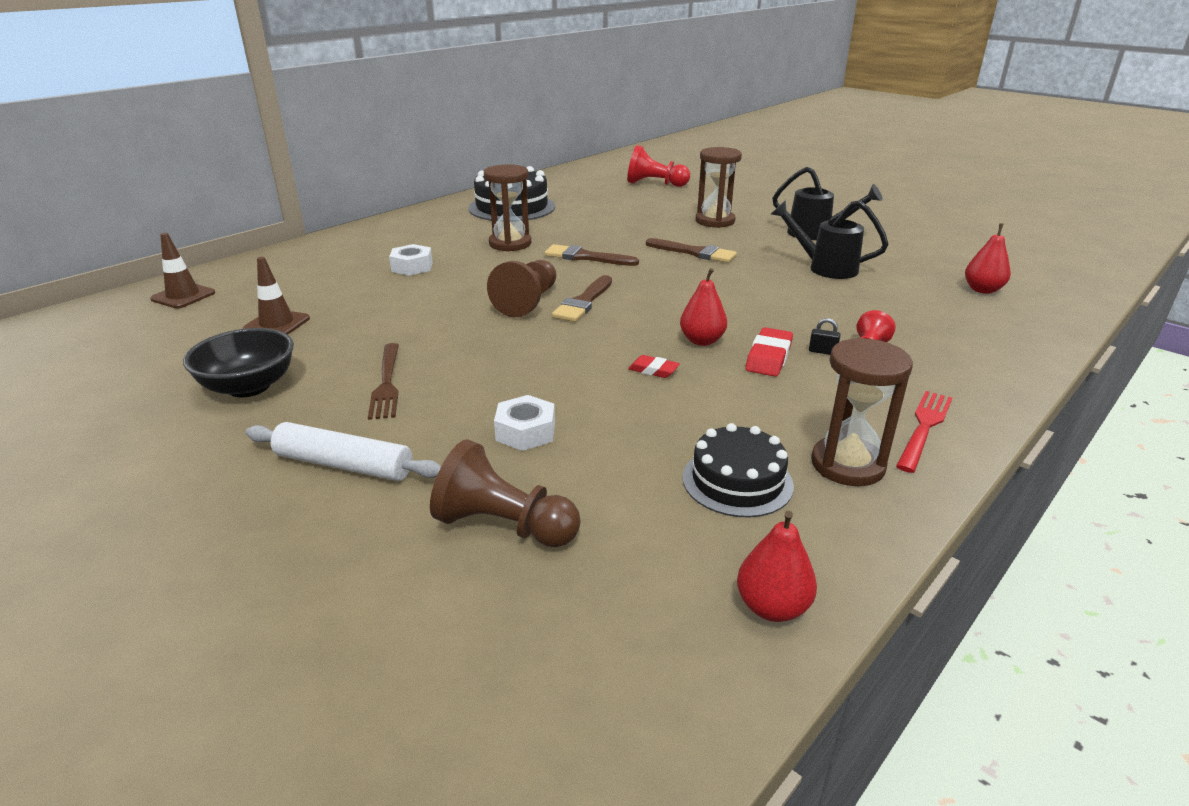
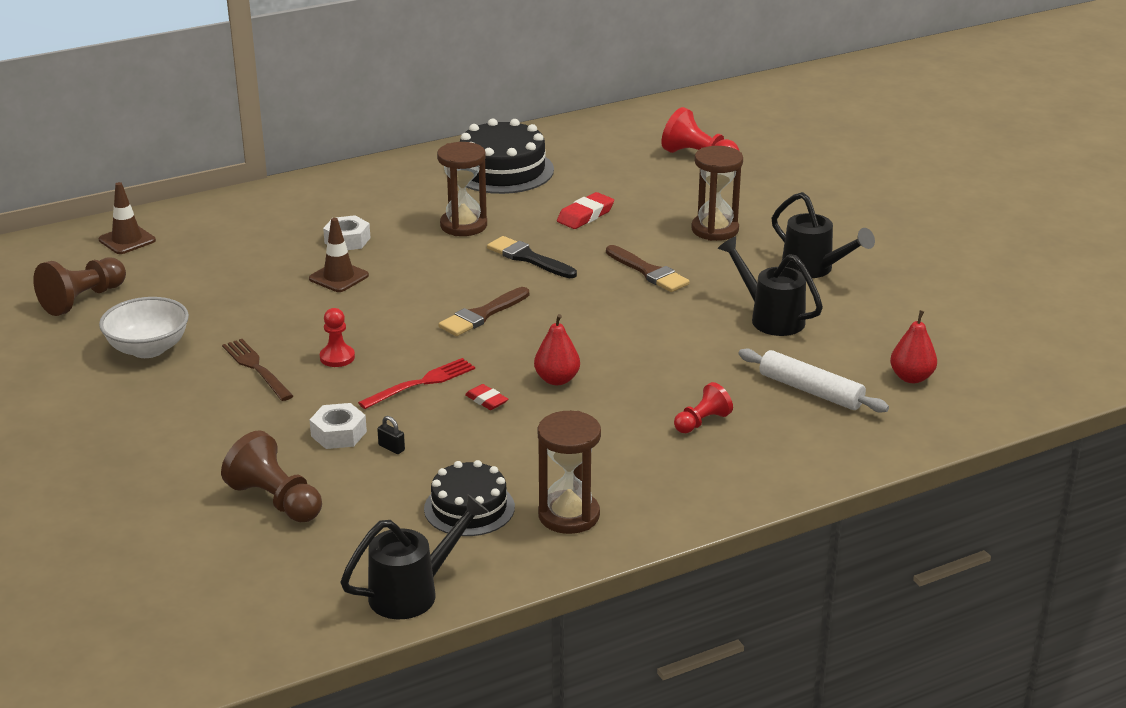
camera: 20 degrees right, 0 degrees up
(249, 387) = (148, 349): black bowl -> white bowl
(277, 324) = (194, 288): brown traffic cone -> brown traffic cone (339, 277)
(344, 464) = (190, 431): white rolling pin -> white rolling pin (810, 391)
(387, 383) = (256, 368): brown fork -> brown fork turned 135 degrees clockwise
(470, 359) = (337, 357): none -> red pawn
(528, 302) = (429, 305): brown pawn -> brown pawn (83, 300)
(586, 257) = (528, 258): brown brush -> black brush
(768, 357) = (602, 409): red eraser -> red eraser (585, 215)
(772, 607) = (414, 592): red pear -> black watering can
(822, 351) = (659, 413): black padlock -> black padlock (391, 448)
(924, 427) = (669, 500): red fork -> red fork (421, 383)

